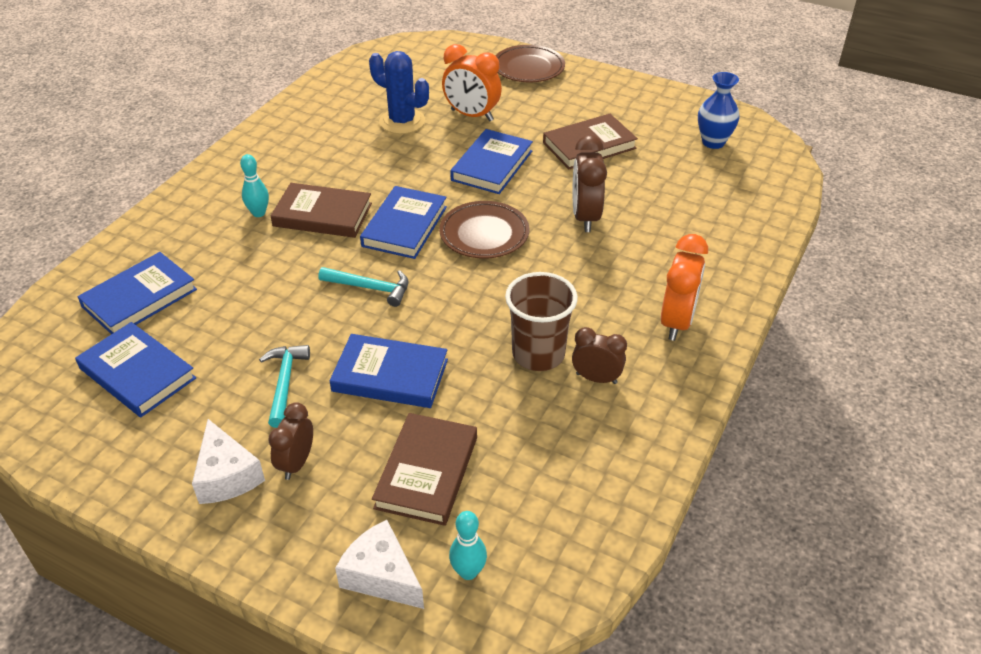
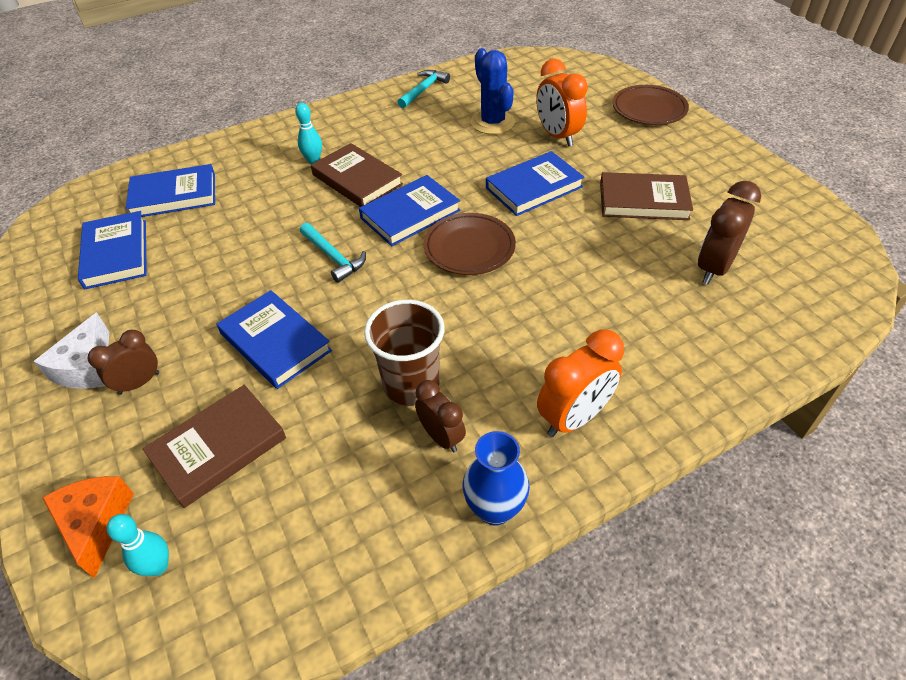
camera: 35 degrees right, 5 degrees up
(284, 383) = (197, 309): turquoise hammer -> turquoise hammer (423, 90)
(381, 576) = (96, 524): white cheese -> orange cheese
(585, 217) = (577, 269): brown clock -> brown clock (714, 268)
(713, 142) = (782, 243): blue vase -> blue vase (494, 509)

